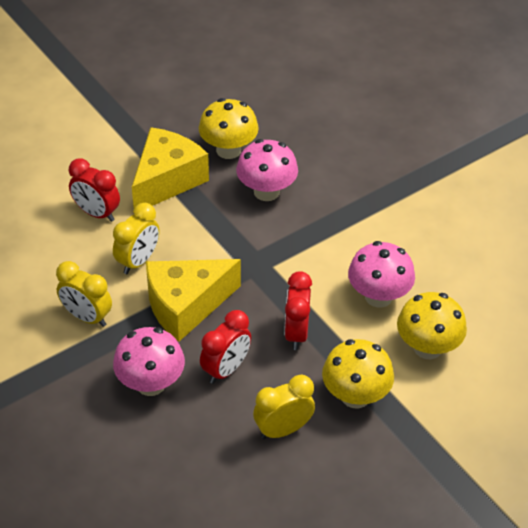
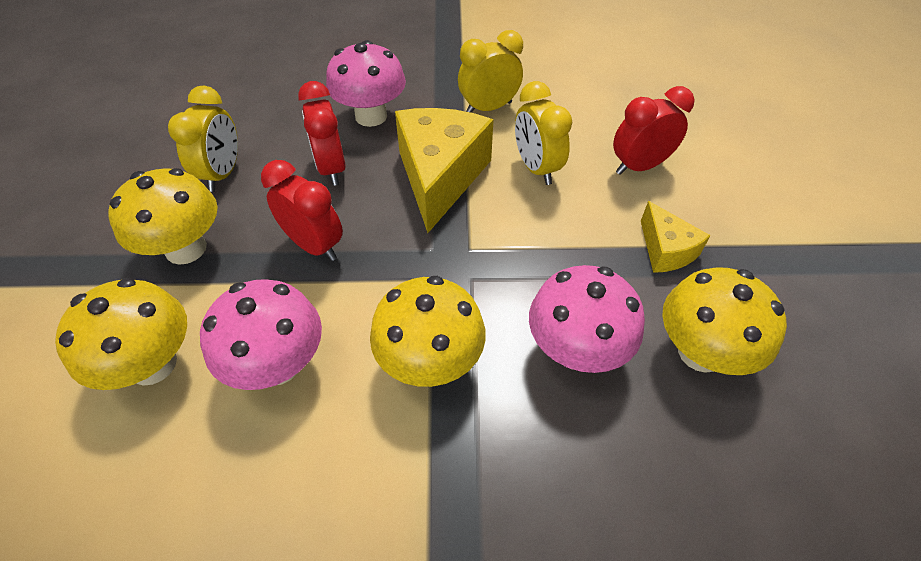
camera: 125 degrees right, 5 degrees up
(167, 180) = (665, 250): yellow cheese -> yellow cheese, size x0.52
(322, 240) = (430, 361): none -> yellow mushroom

